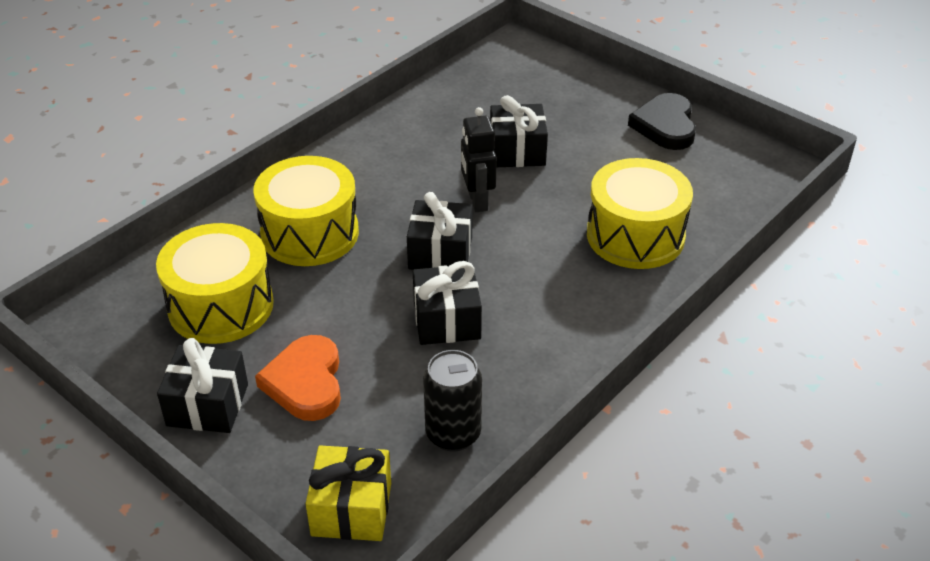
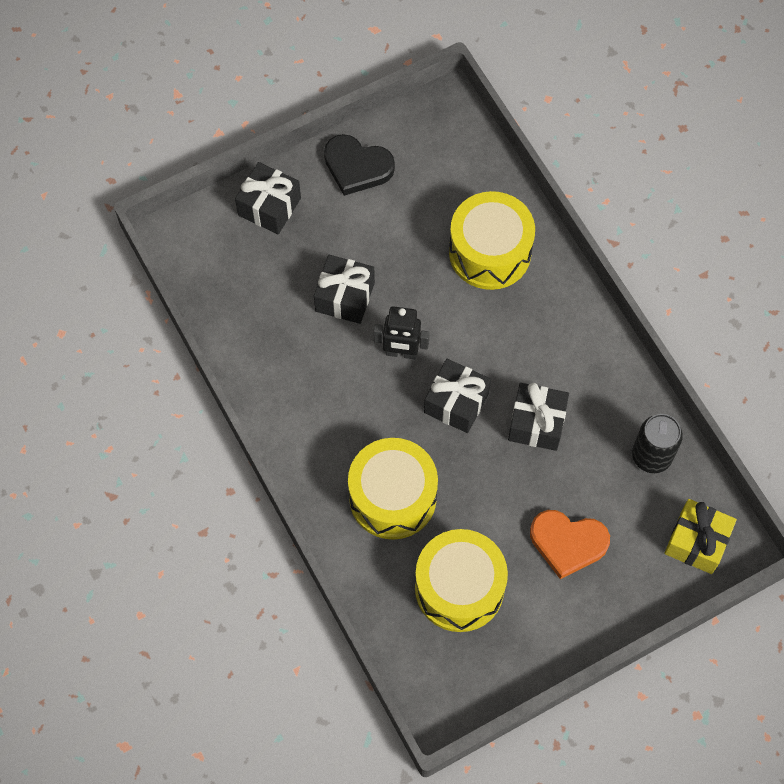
camera: 70 degrees left, 25 degrees up
(207, 405) = (567, 619): black gift -> black gift (269, 206)

